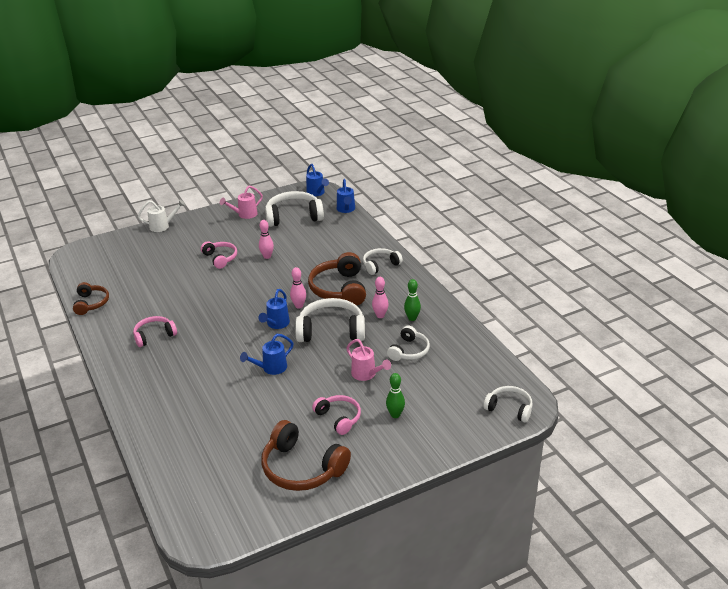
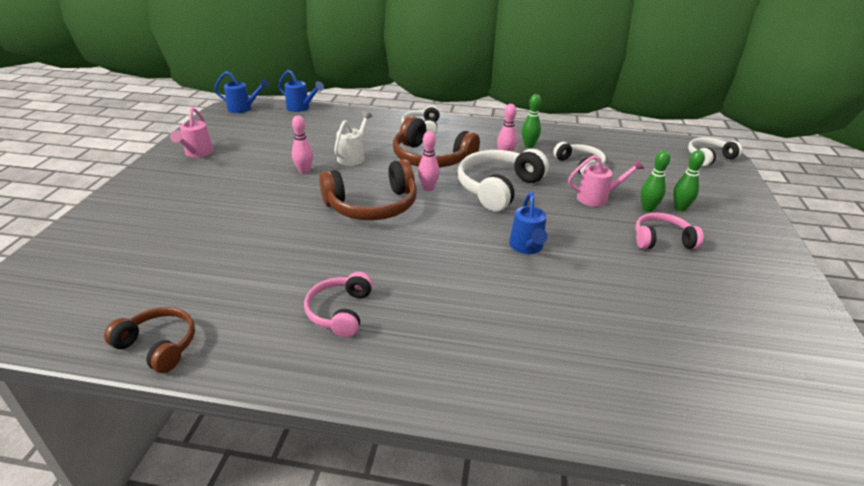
camera: 55 degrees left, 0 degrees up
(163, 226) = (99, 210): white watering can -> white watering can (353, 157)
(220, 258) = (253, 198): pink headphones -> none
(276, 324) = (444, 213): blue watering can -> none
(293, 217) = (259, 132): white headphones -> none
(302, 468) = (743, 297): brown headphones -> brown headphones (372, 205)
(376, 400) = (647, 209): none -> green bowling pin

